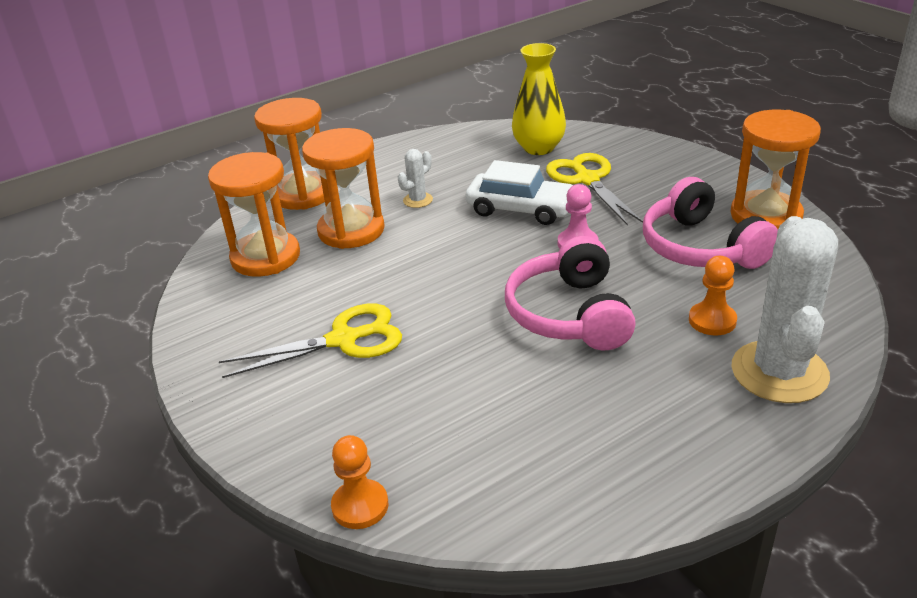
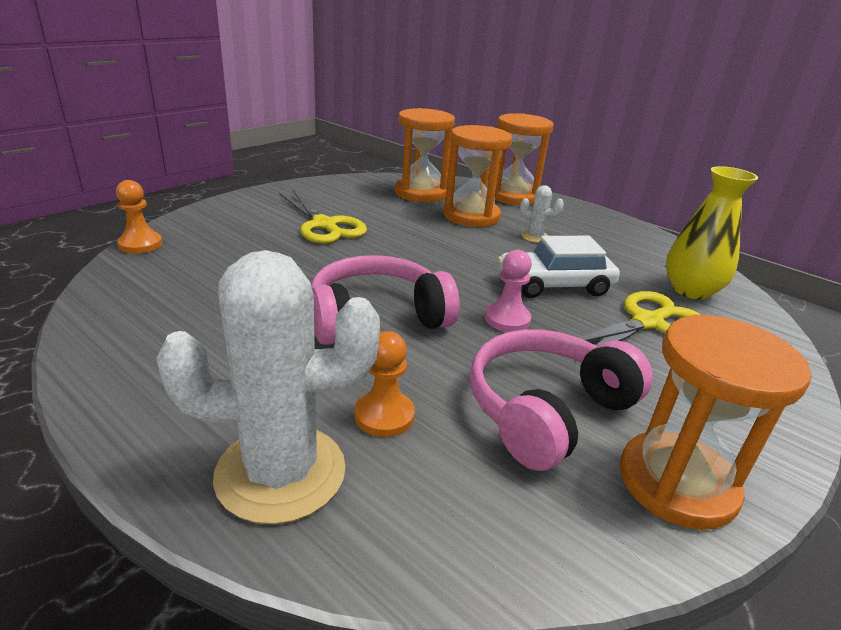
camera: 70 degrees right, 5 degrees down
(521, 209) = (554, 285): white car -> white car turned 75 degrees clockwise

